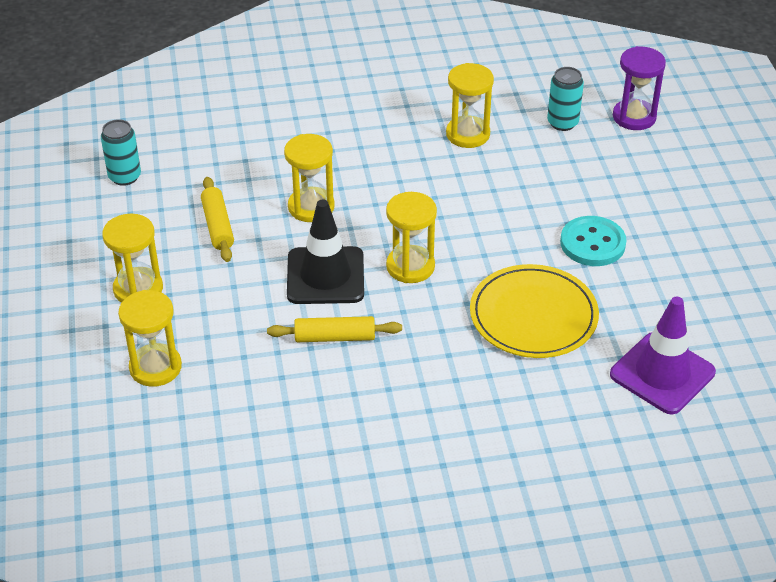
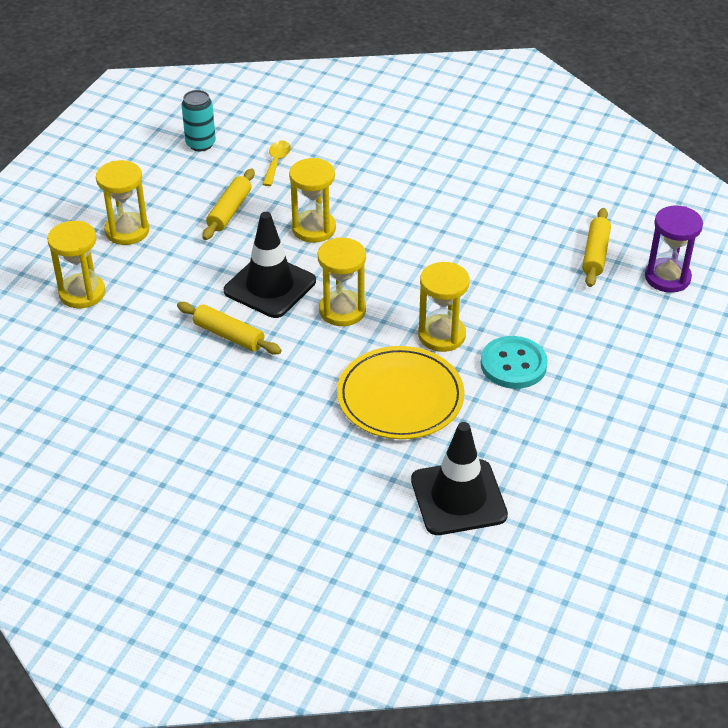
camera: 35 degrees right, 0 degrees up
(215, 163) = (276, 162): none -> yellow spoon
(468, 134) = (501, 227): yellow hourglass -> yellow hourglass (441, 335)
(562, 123) = (595, 254): turquoise can -> yellow rolling pin
(662, 373) = (458, 498): purple traffic cone -> black traffic cone

